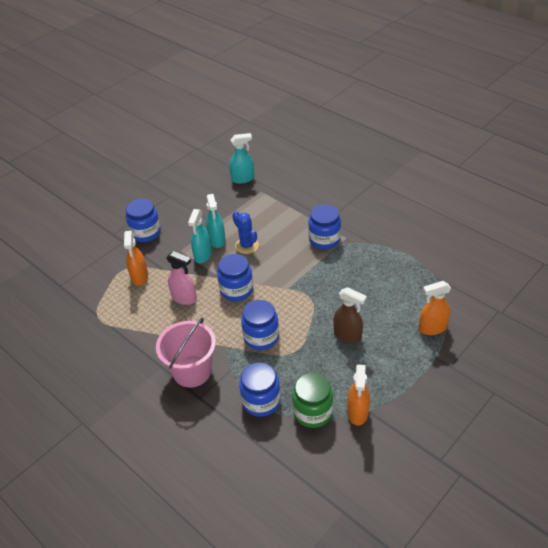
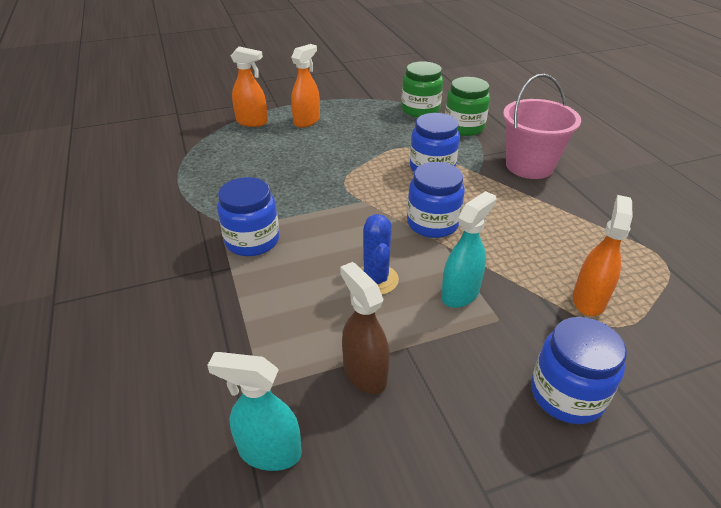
camera: 155 degrees left, 5 degrees down
(184, 298) = (516, 240): pink spray bottle -> none
(217, 240) = (421, 311): turquoise spray bottle -> none
(261, 401) = (464, 127): blue jar -> green jar
(347, 335) = (337, 141): brown spray bottle -> brown spray bottle (364, 373)
(358, 412) = (382, 100): orange spray bottle -> orange spray bottle (307, 121)

